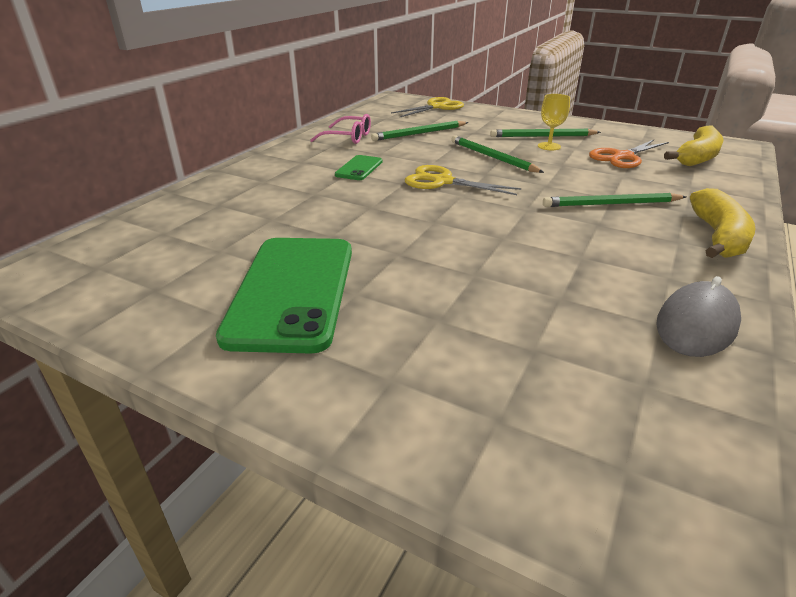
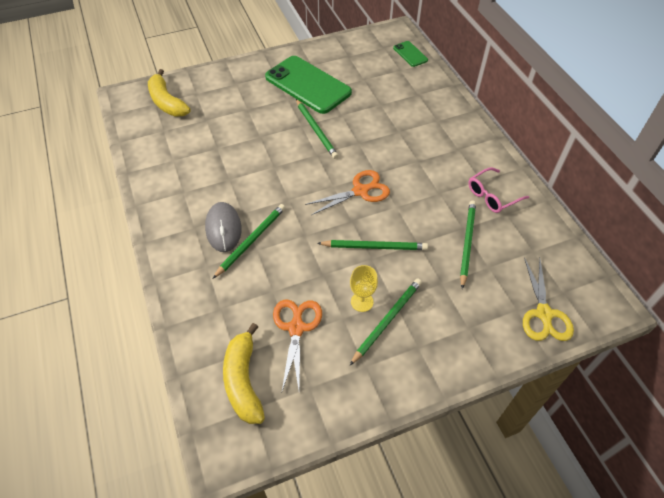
camera: 130 degrees right, 20 degrees up
(359, 168) = (420, 167): green phone -> green phone (410, 54)
(391, 239) = (316, 130): none -> green pencil
(442, 181) = (361, 191): yellow scissors -> orange scissors
(696, 324) = (159, 169): grey mouse -> grey mouse (223, 228)
(718, 237) = (176, 247): yellow banana -> yellow banana (167, 102)

